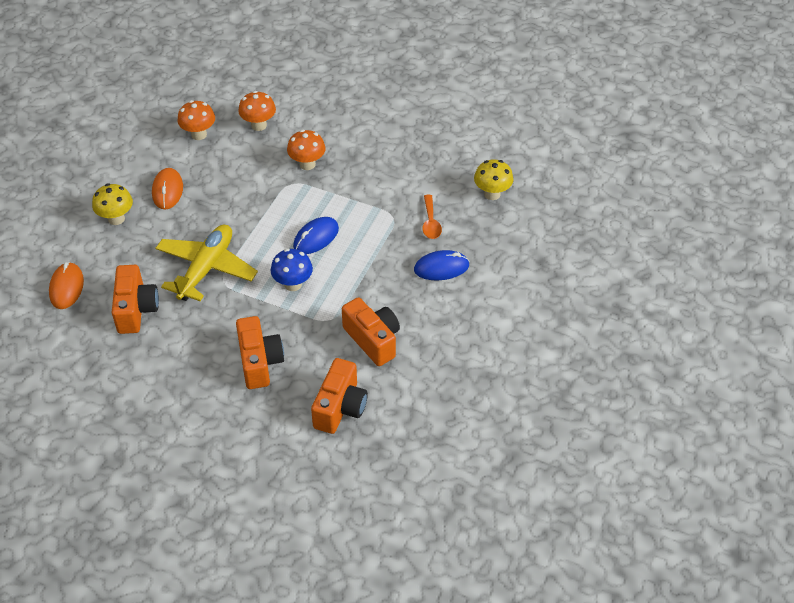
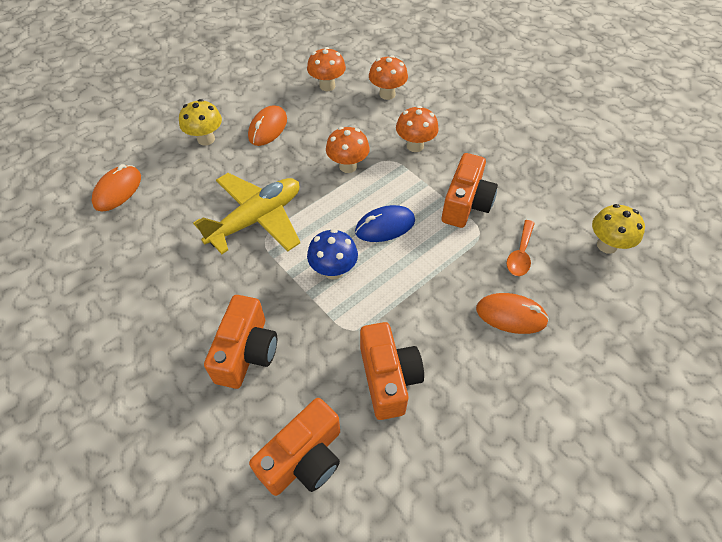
camera: 25 degrees right, 5 degrees up
(136, 309) = (163, 238): orange camera -> orange camera (466, 204)
(259, 200) = (348, 166): none -> orange mushroom
(441, 268) = (511, 315): blue mouse -> orange mouse

